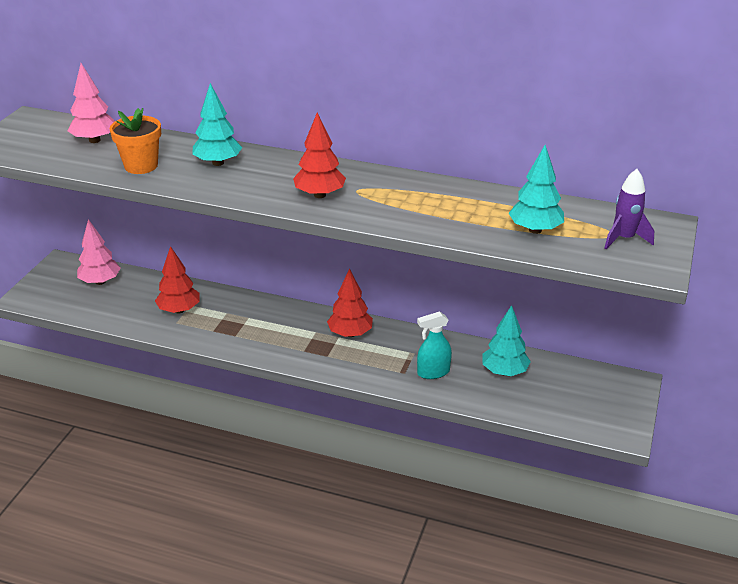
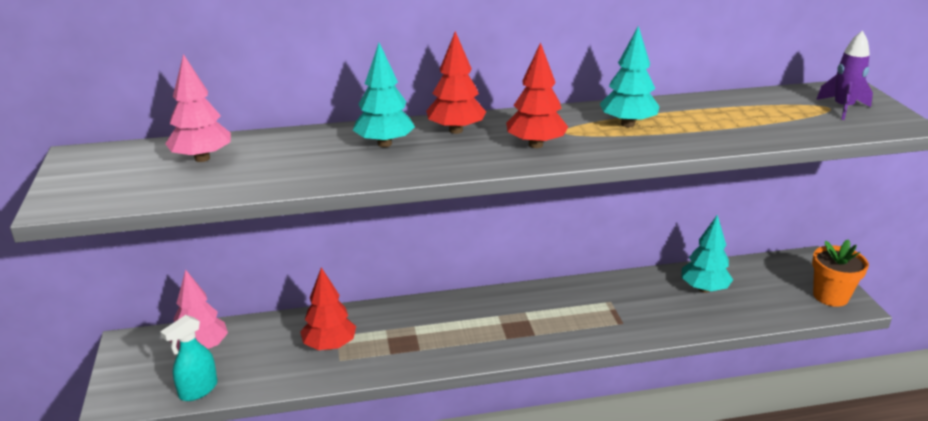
camera: 30 degrees left, 5 degrees down
(141, 166) = (298, 169): orange flower pot -> orange flower pot (830, 296)
(350, 334) = (533, 305): red tree -> red tree (456, 130)
(433, 372) = (647, 312): turquoise spray bottle -> turquoise spray bottle (198, 390)
(535, 230) = (767, 121): turquoise tree -> turquoise tree (628, 124)

